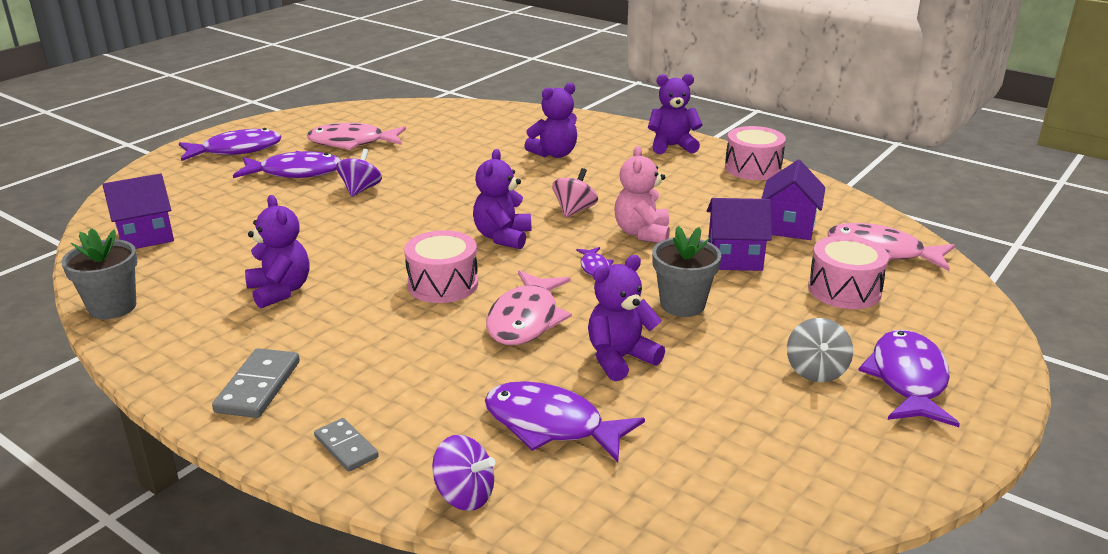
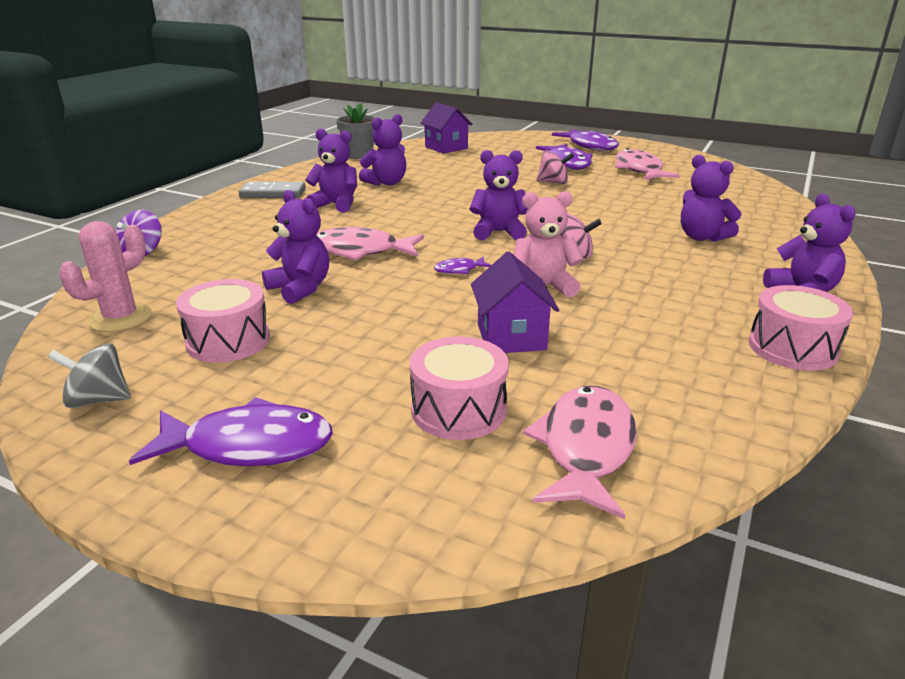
camera: 80 degrees right, 0 degrees up
(346, 447) = (205, 219): grey domino -> none
(349, 332) = (336, 205): none -> purple teddy bear
(360, 189) = (553, 182): purple spinning top -> pink spinning top
(443, 284) = (409, 221): pink drum -> pink drum (228, 341)
(551, 425) = (211, 270): purple fish -> none
(679, 484) = (120, 318): none -> pink cactus
(682, 305) = (398, 311): grey flower pot -> none
(789, 227) = (620, 373): purple house -> none
(816, 371) = (274, 383): grey spinning top -> grey spinning top (98, 400)

